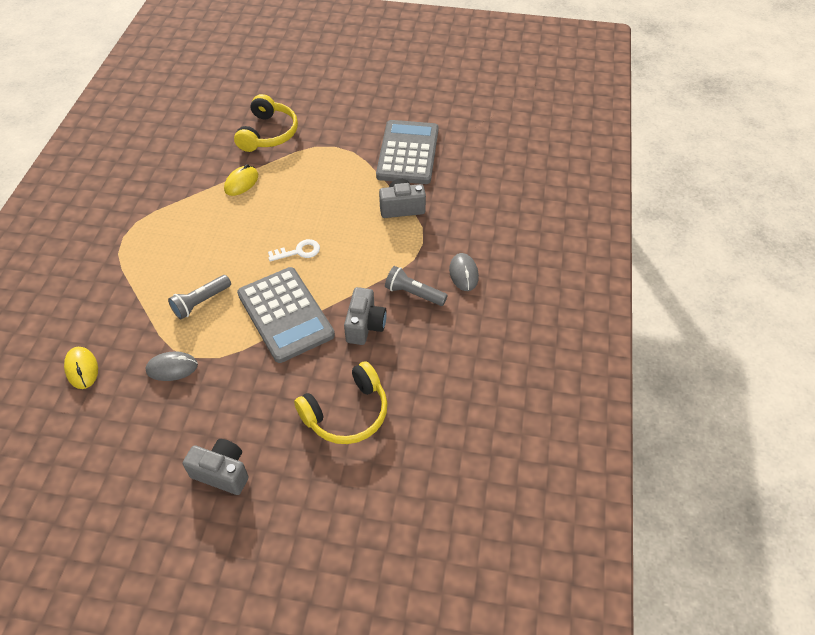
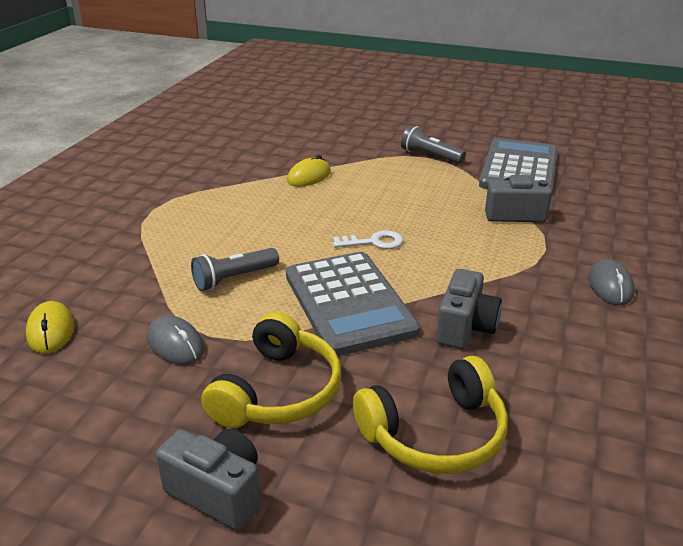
camera: 10 degrees right, 20 degrees down
(172, 368) = (176, 344): grey mouse -> grey mouse turned 45 degrees clockwise
(268, 133) = (347, 141): yellow headphones -> yellow headphones (277, 391)
(413, 293) = (537, 300): grey flashlight -> grey flashlight (430, 156)

